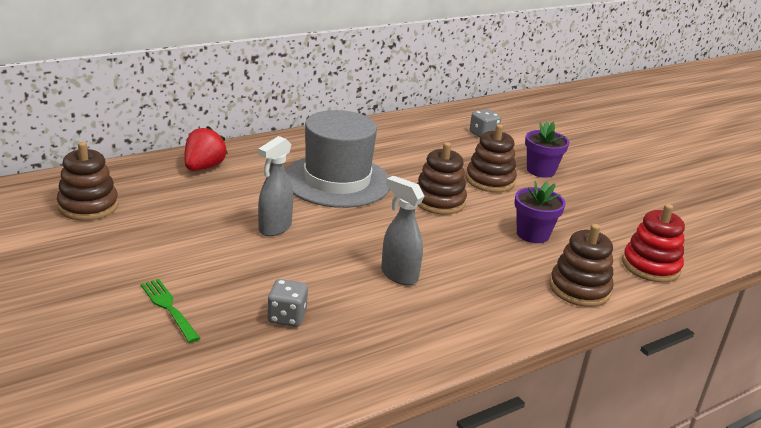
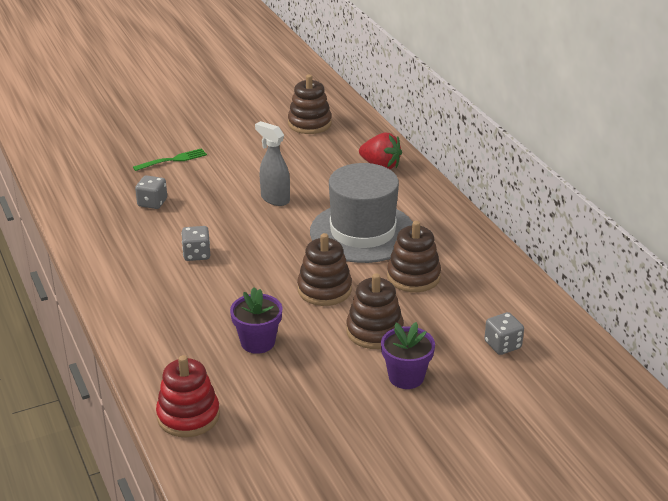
camera: 100 degrees right, 5 degrees up
(398, 275) = (197, 254): grey spray bottle -> grey dice
(579, 289) = (158, 354): brown stacking toy -> brown stacking toy (413, 276)

